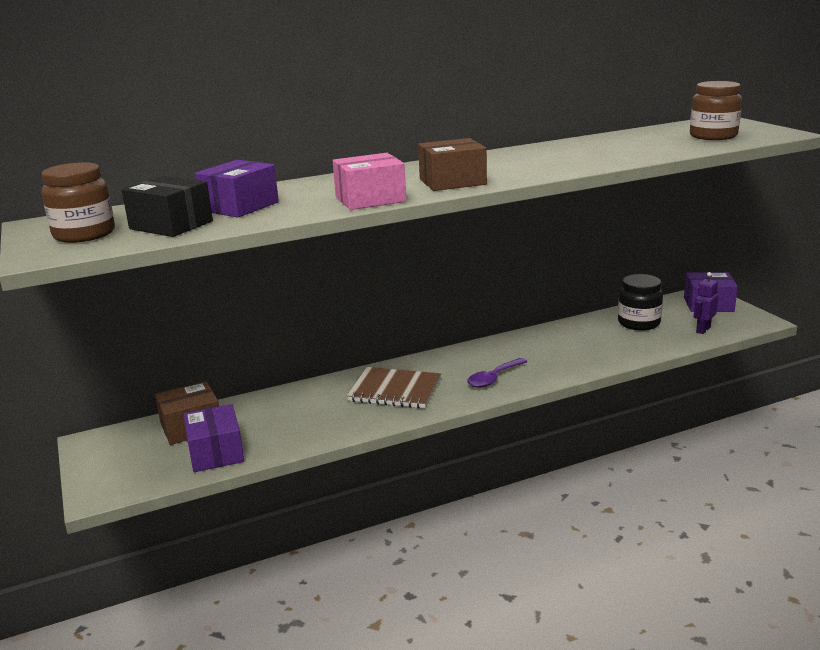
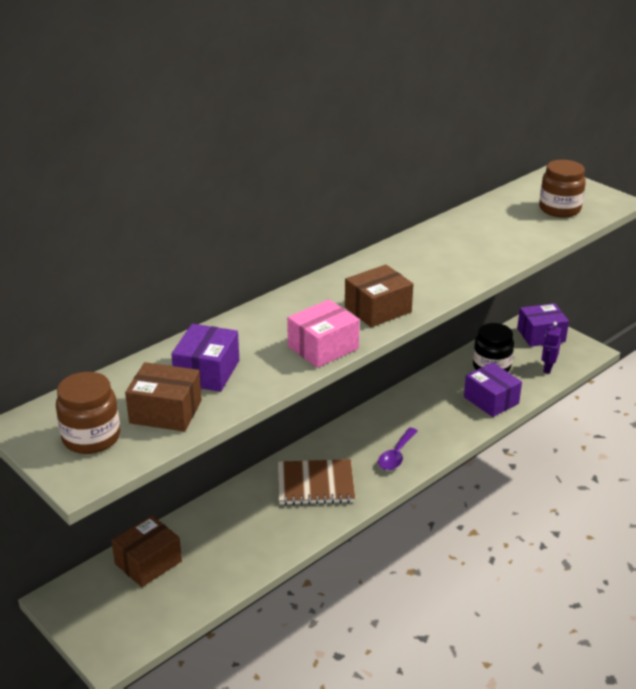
camera: 20 degrees left, 10 degrees up
(171, 225) = (165, 412): black box -> brown box
(216, 453) = (192, 588): purple box -> purple box (491, 400)

